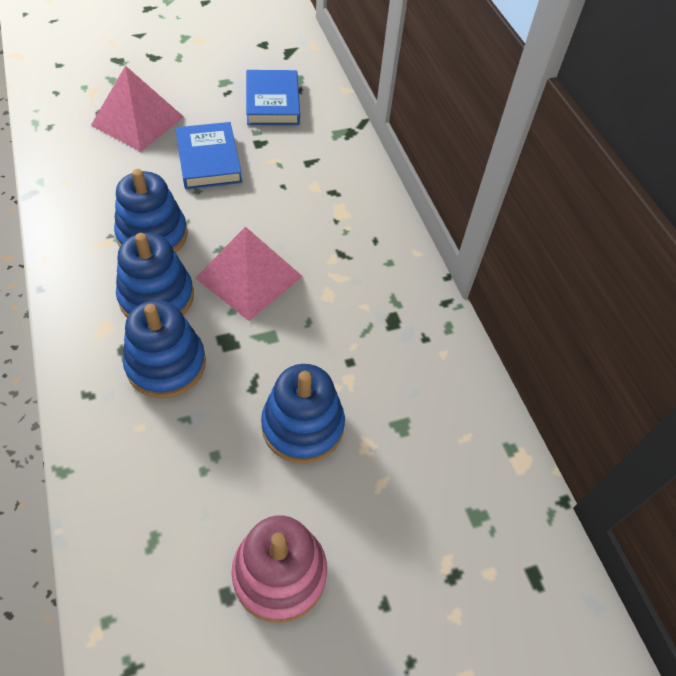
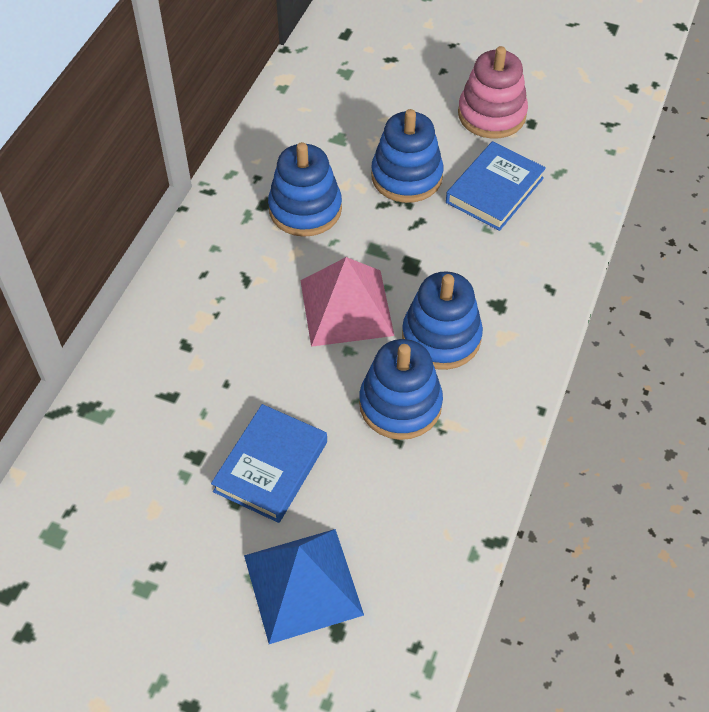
camera: 135 degrees left, 0 degrees up
(137, 121) = (303, 584): pink pyramid -> blue pyramid
(166, 364) = (473, 275): blue stacking toy -> blue stacking toy (305, 209)
(272, 102) = (122, 510): blue book -> blue book (495, 190)

